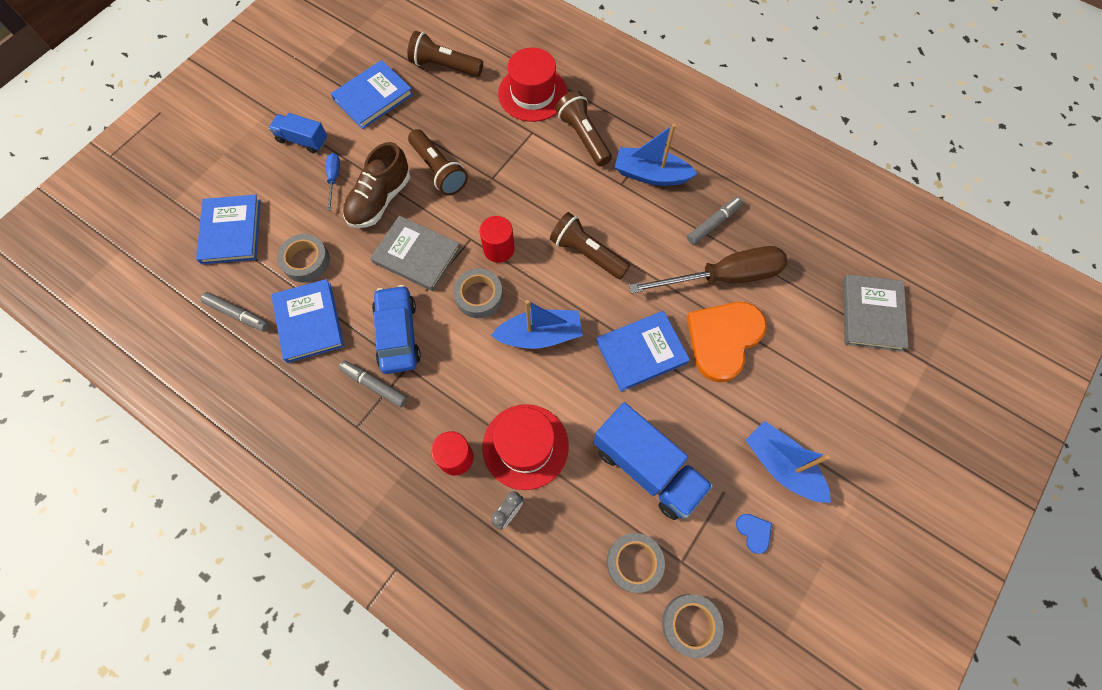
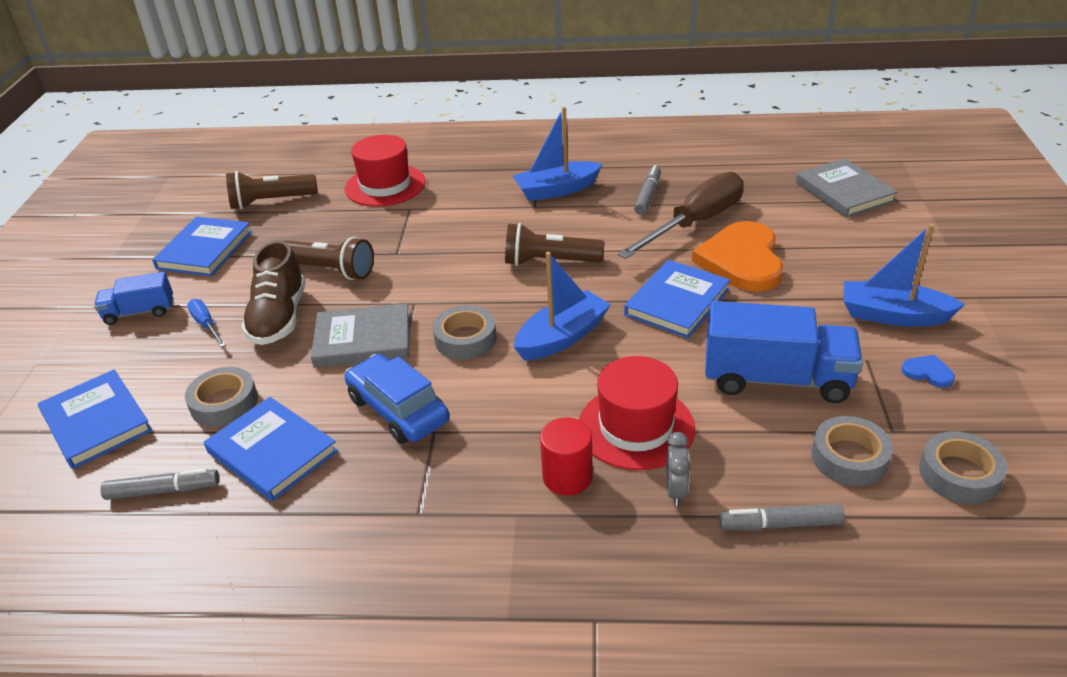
camera: 30 degrees left, 30 degrees down
(374, 385) = (408, 465): grey marker -> grey marker (780, 524)
(499, 249) = (453, 297): red cylinder -> none
(583, 137) = (465, 192): brown flashlight -> none

